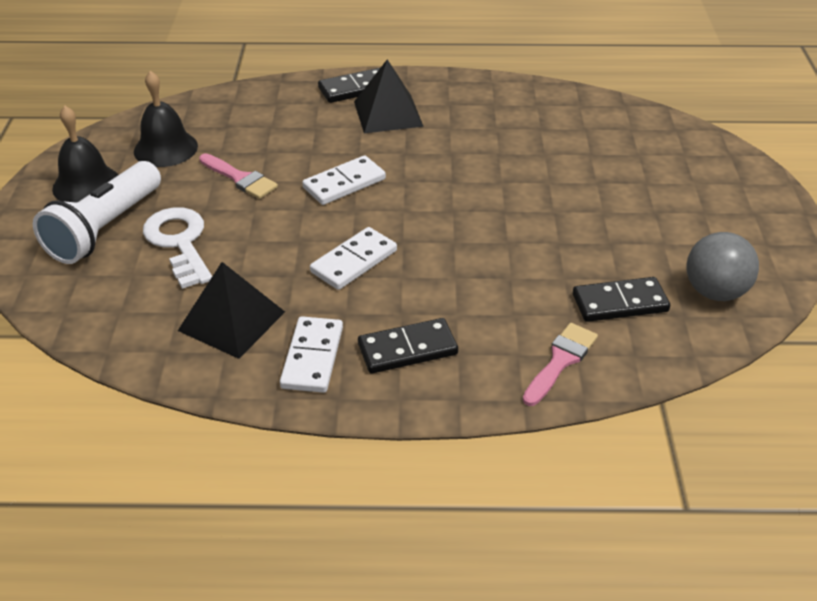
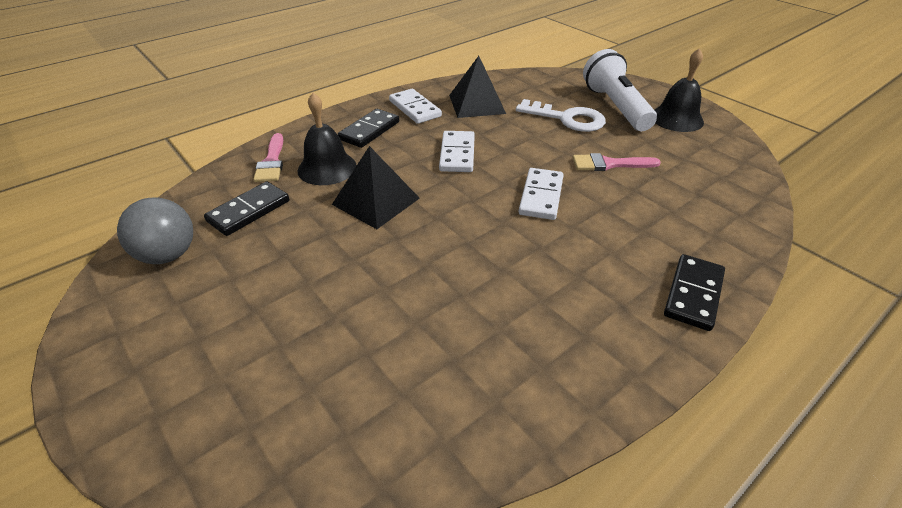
camera: 140 degrees right, 0 degrees up
(165, 148) = (692, 158): black bell -> black bell (327, 168)
(388, 113) = (617, 281): black pyramid -> black pyramid (376, 201)

